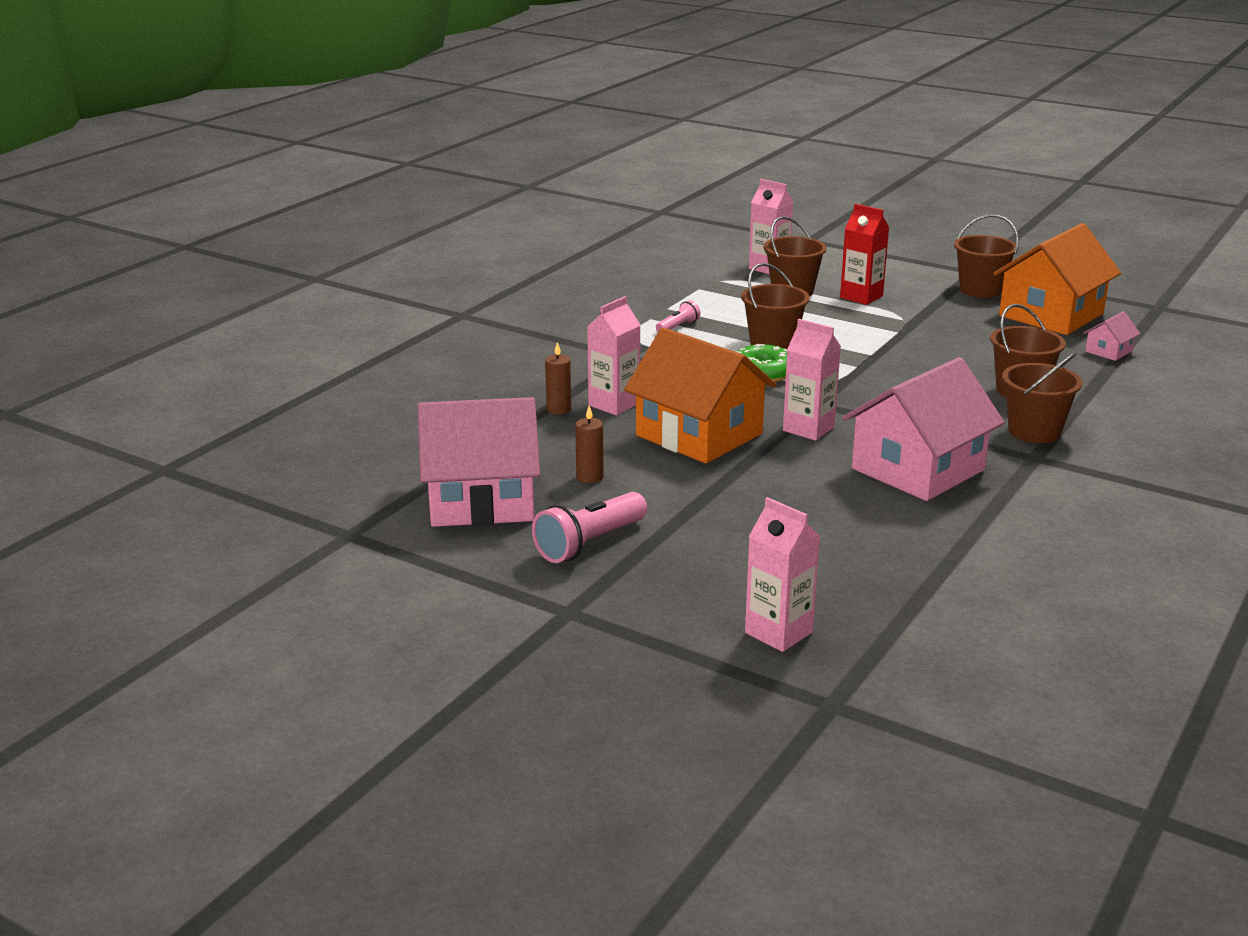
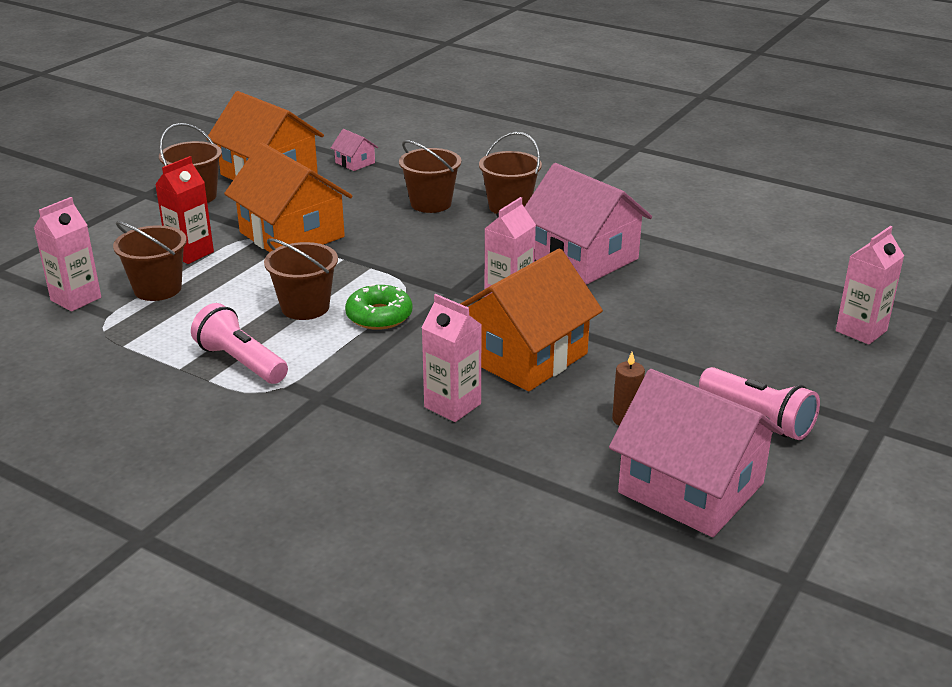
camera: 90 degrees left, 5 degrees up
(481, 500) = (691, 488): pink house -> pink house turned 45 degrees counterclockwise
(558, 409) = (464, 442): brown candle -> none
(678, 327) = (241, 362): pink flashlight -> pink flashlight, size x1.84
(914, 332) = (292, 234): none -> orange house

